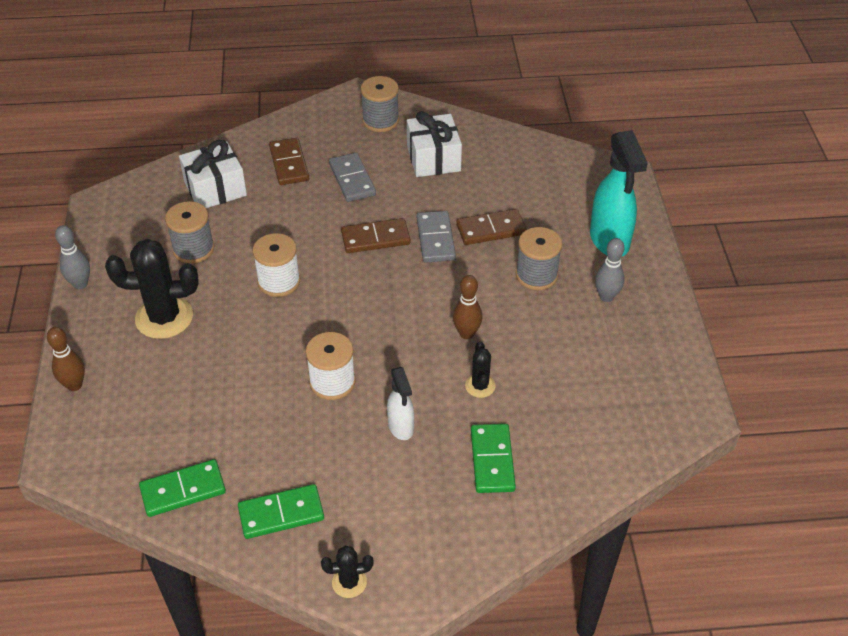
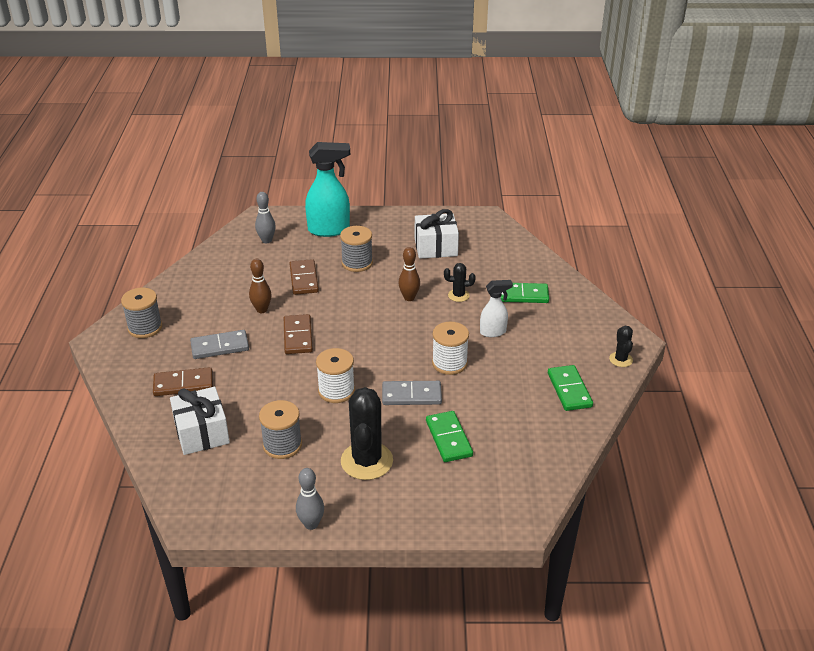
camera: 85 degrees left, 10 degrees down
(74, 385) = (440, 517): brown bowling pin -> brown bowling pin (262, 310)
(183, 490) = (551, 441): green domino -> green domino (449, 438)
(433, 158) = (209, 301): white gift -> white gift (436, 247)
(435, 239) = (307, 306): grey domino -> grey domino (411, 395)
(606, 296) = (383, 237): grey bowling pin -> grey bowling pin (266, 240)

